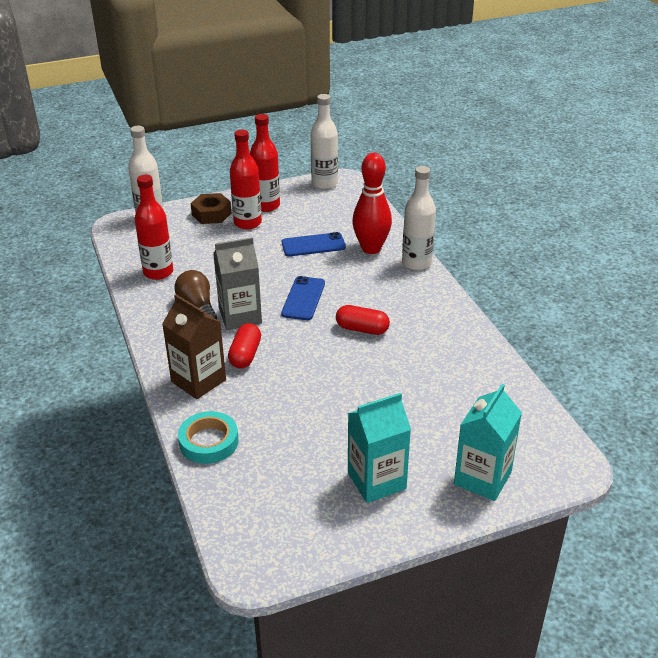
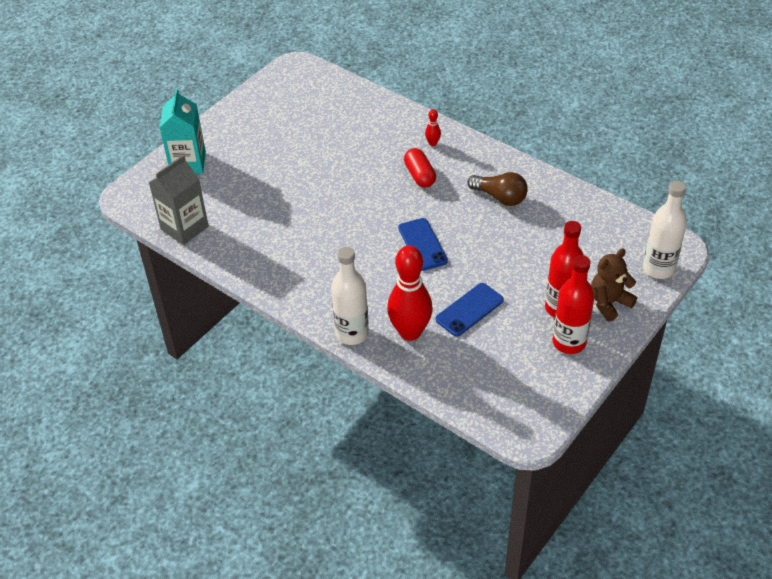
camera: 150 degrees right, 10 degrees up
(158, 272) = (572, 214): red bottle -> none
(198, 381) = (432, 143): brown carton -> red bowling pin
(209, 442) = (383, 111): turquoise tape -> none
(211, 214) = (609, 303): brown nut -> brown teddy bear
(240, 316) = (457, 205): grey carton -> grey carton (184, 228)
(324, 184) = (543, 411): white bottle -> none
(362, 329) = (348, 237): red capsule -> none
(376, 481) = (256, 134): turquoise carton -> none

